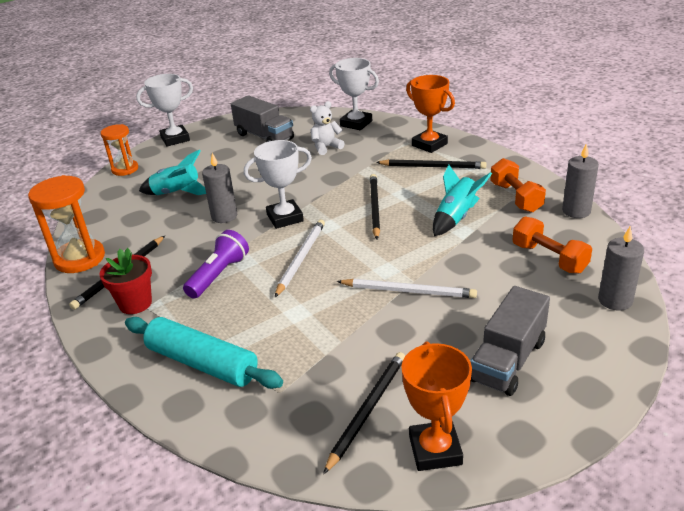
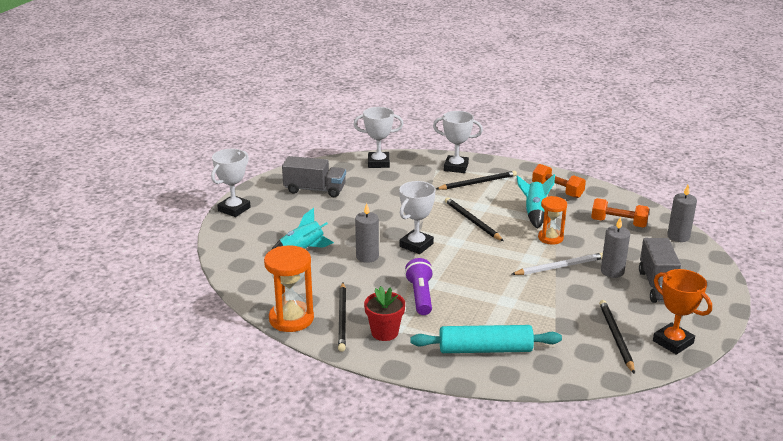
camera: 35 degrees left, 5 degrees down
(125, 169) = (224, 244): orange hourglass -> orange hourglass (550, 238)
(301, 258) = (464, 268): white pencil -> none
(326, 147) = (379, 187): white teddy bear -> none
(429, 144) = (456, 167): orange trophy -> white trophy
(576, 211) = (603, 190): grey candle -> grey candle (612, 271)

